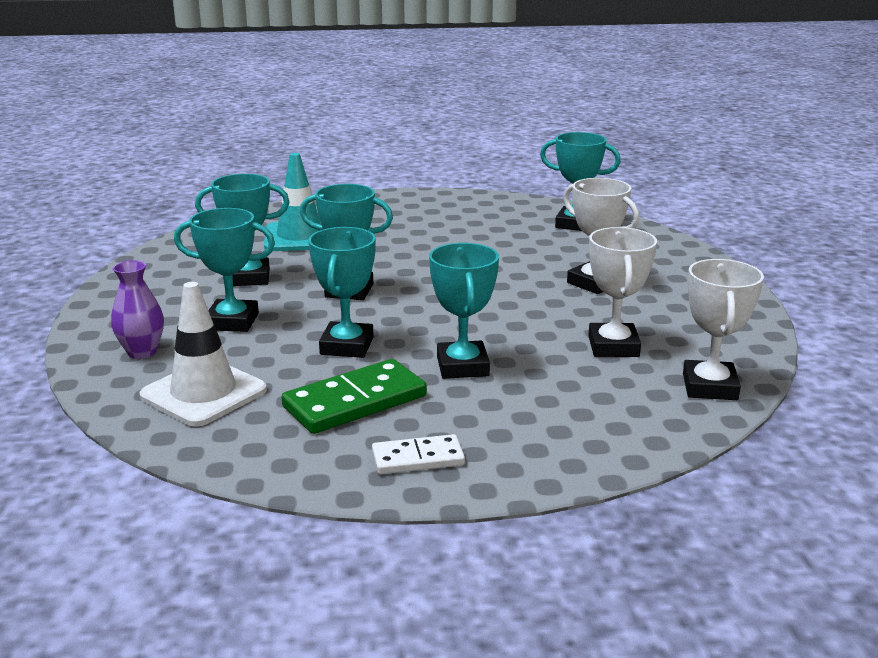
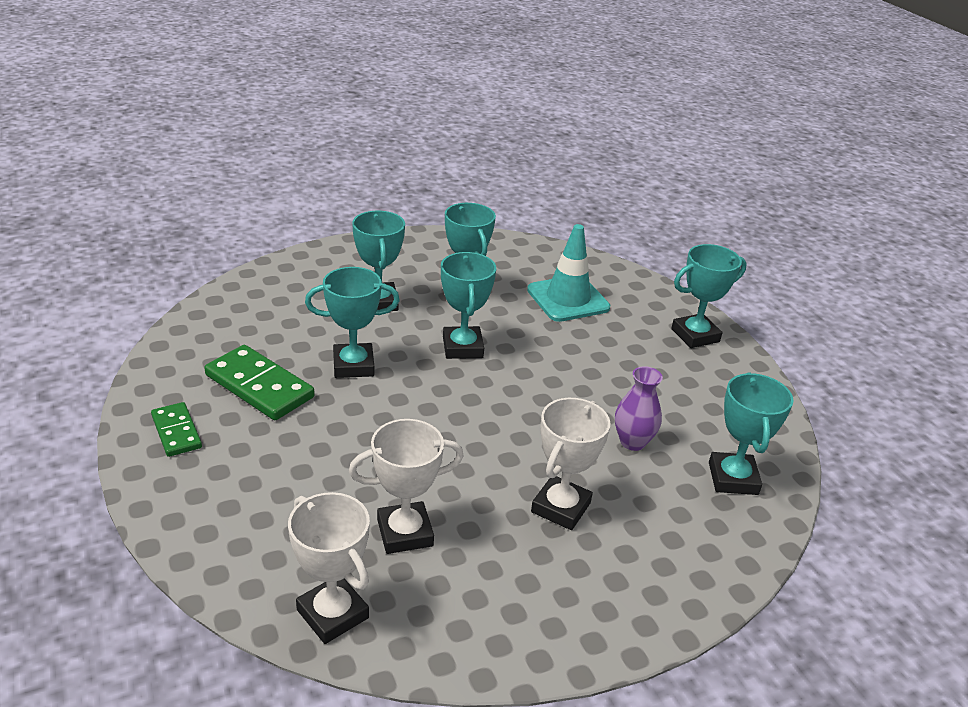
camera: 70 degrees right, 10 degrees up
(142, 352) = (315, 276): purple vase -> purple vase (632, 442)
(204, 393) = (259, 316): white traffic cone -> none
(418, 458) = (176, 432): white domino -> green domino
(462, 366) = (334, 435): turquoise trophy -> turquoise trophy (695, 335)
(709, 387) = (332, 614): white trophy -> white trophy turned 60 degrees clockwise

